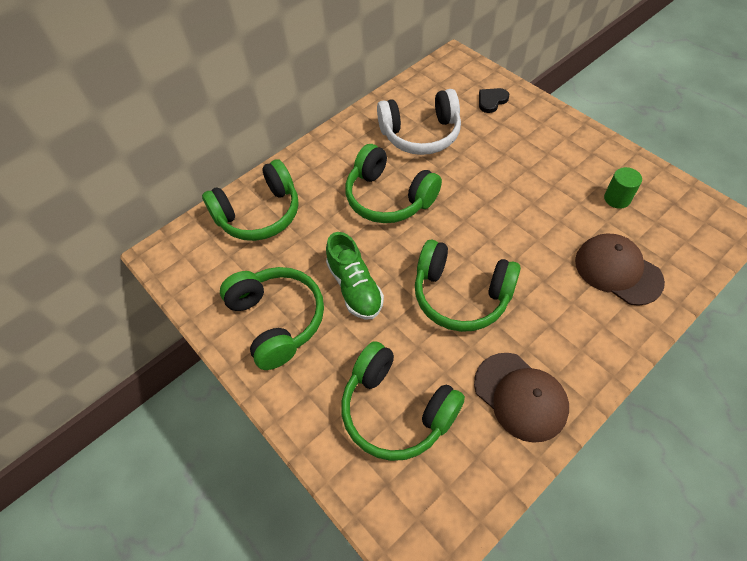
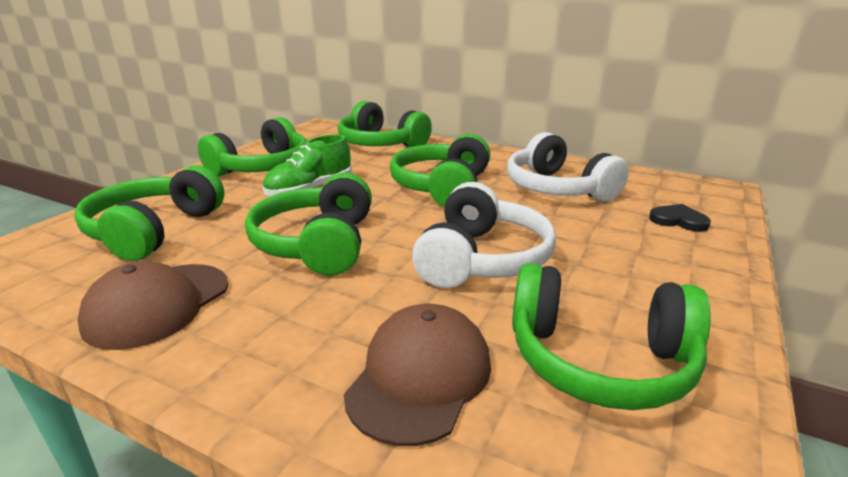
camera: 65 degrees right, 30 degrees down
(510, 211) = (481, 259): none -> white headphones
(617, 198) = (599, 360): green cylinder -> green headphones

